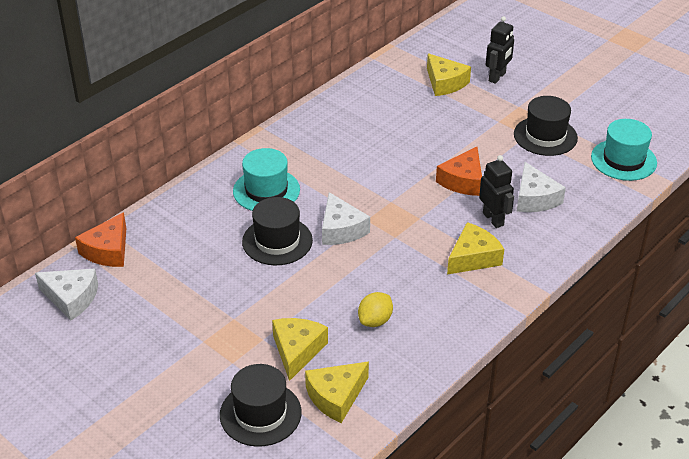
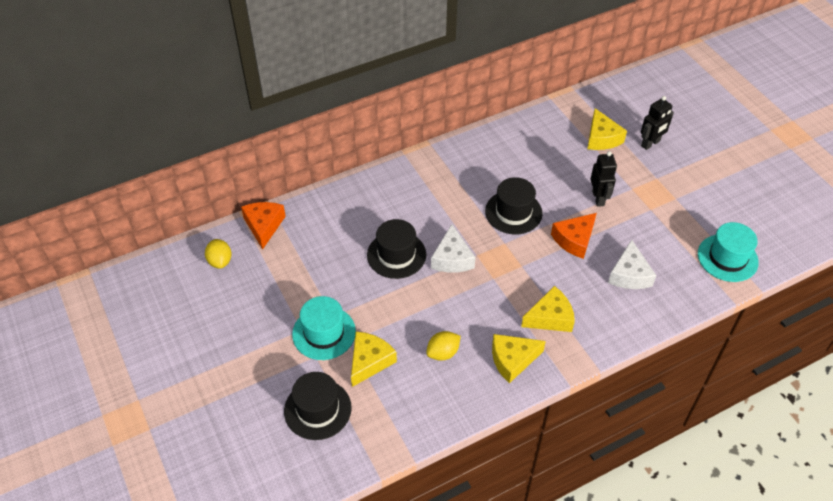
camera: 20 degrees right, 10 degrees up
(71, 298) = (220, 261): white cheese -> yellow lemon
(108, 250) = (264, 226): orange cheese -> orange cheese turned 135 degrees clockwise
(266, 190) = (407, 204): turquoise hat -> turquoise hat (324, 333)
(336, 397) = (382, 413): yellow cheese -> yellow cheese (512, 360)
(493, 219) = (584, 285): black robot -> black robot (598, 198)
(545, 136) = (667, 214): black hat -> black hat (513, 212)

